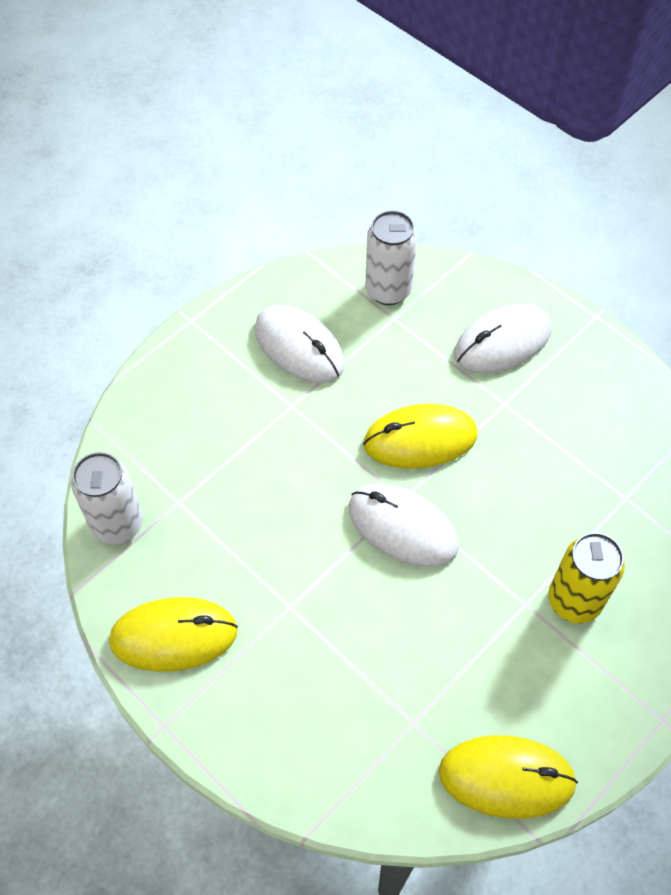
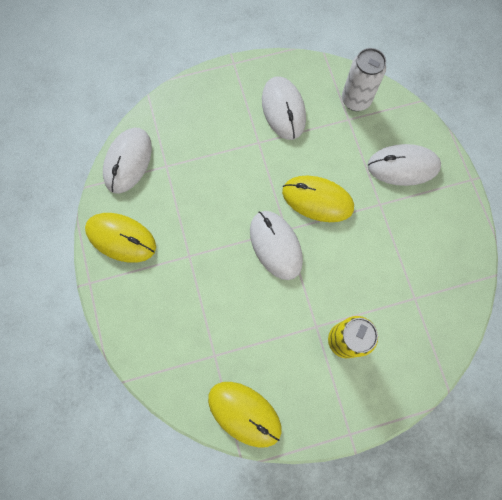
camera: 30 degrees right, 15 degrees up
(117, 524) = (128, 161): white can -> white mouse

